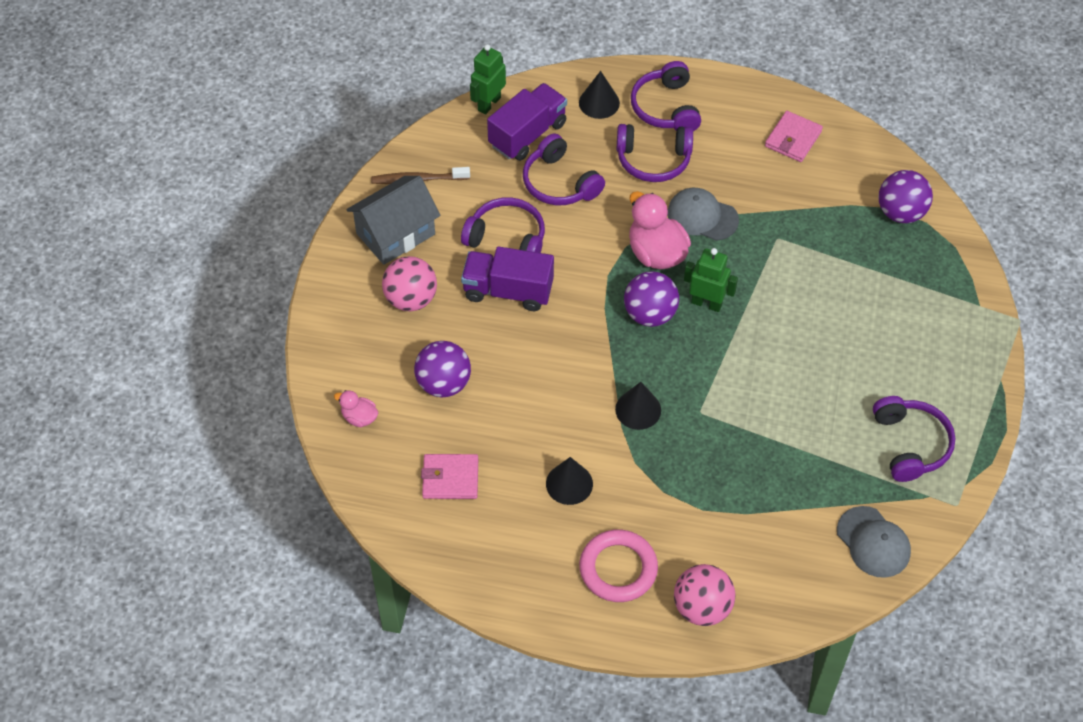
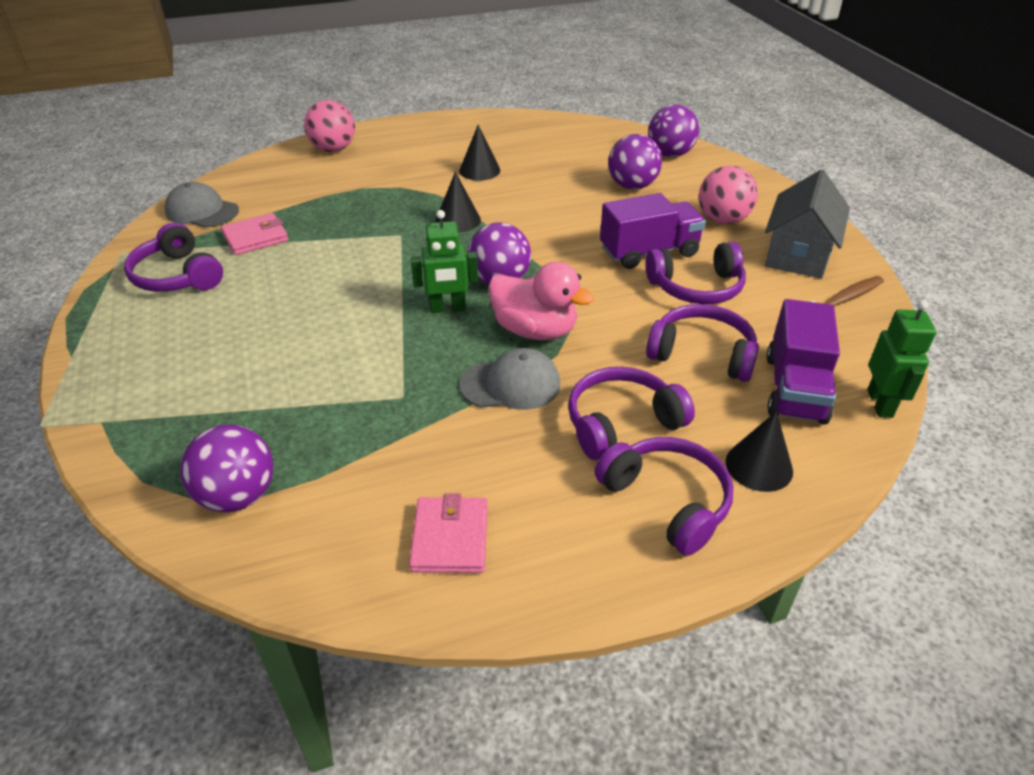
camera: 150 degrees right, 15 degrees down
(359, 417) = (670, 154): pink duck -> purple ball
(450, 478) = (569, 149): pink wallet -> pink wallet (255, 237)
(618, 569) = (408, 148): pink ring -> none

